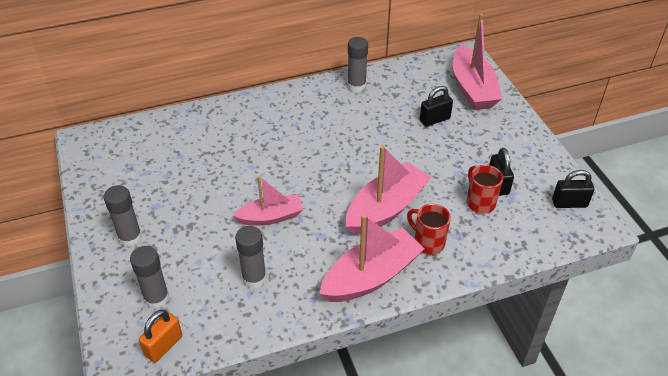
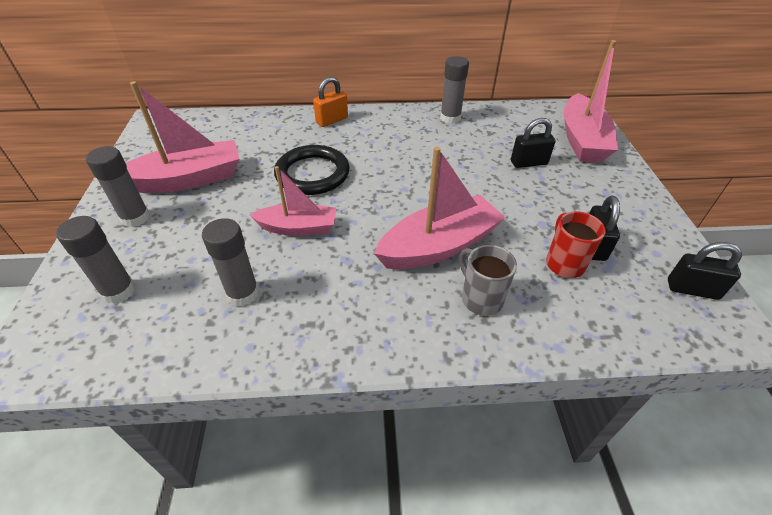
camera: 15 degrees right, 0 degrees up
(164, 346) = (87, 353): orange padlock -> orange padlock (332, 120)
(259, 166) = (312, 174): none -> black ring
(371, 276) = (389, 326): pink boat -> pink boat (188, 179)
(428, 242) = (480, 298): red mug -> grey mug

